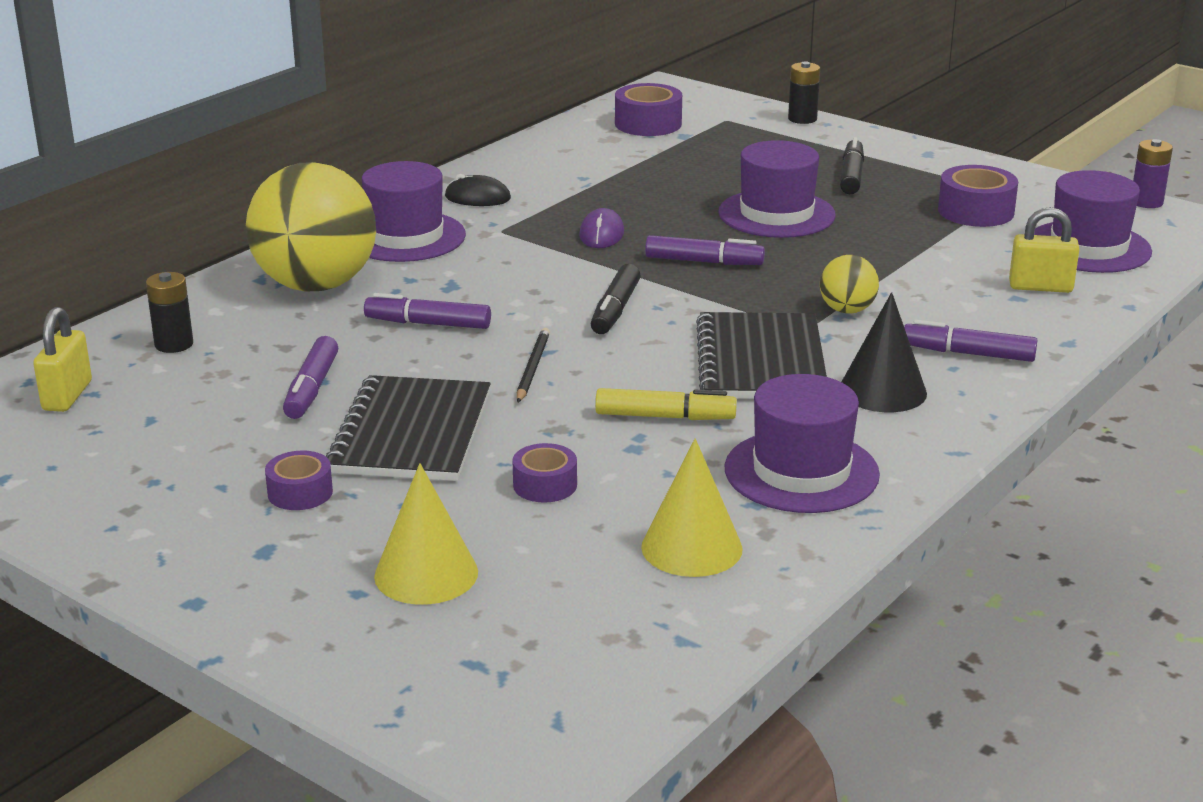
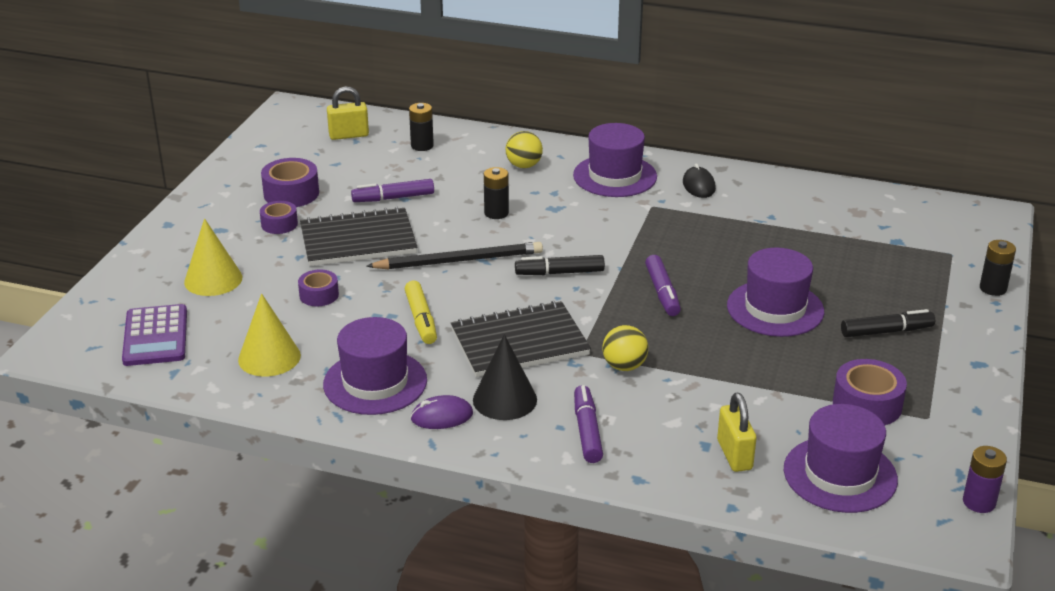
camera: 70 degrees right, 5 degrees up
(316, 285) = (524, 166): yellow ball -> yellow ball, size x0.45
(428, 324) = (496, 213): purple marker -> black battery
(532, 368) = (459, 260): black pencil -> black pencil, size x1.76
(565, 649) = (155, 336): none -> purple calculator
(601, 234) = (676, 244): purple mouse -> purple mouse (442, 416)
(648, 124) = (904, 221): purple tape -> purple tape (291, 193)

